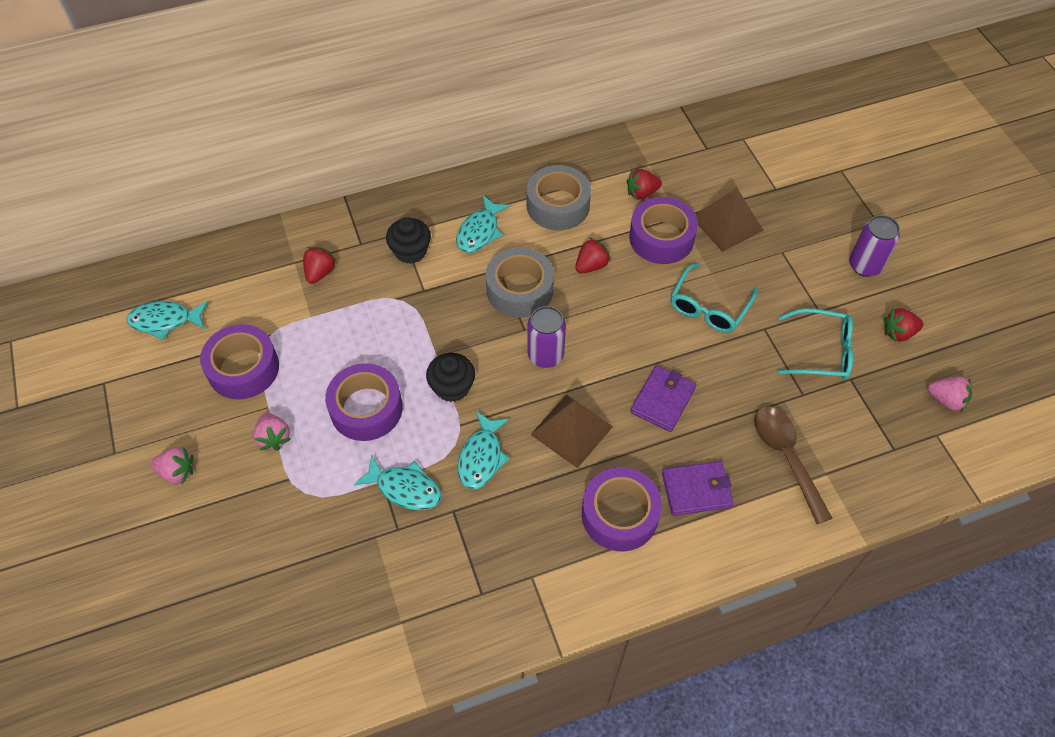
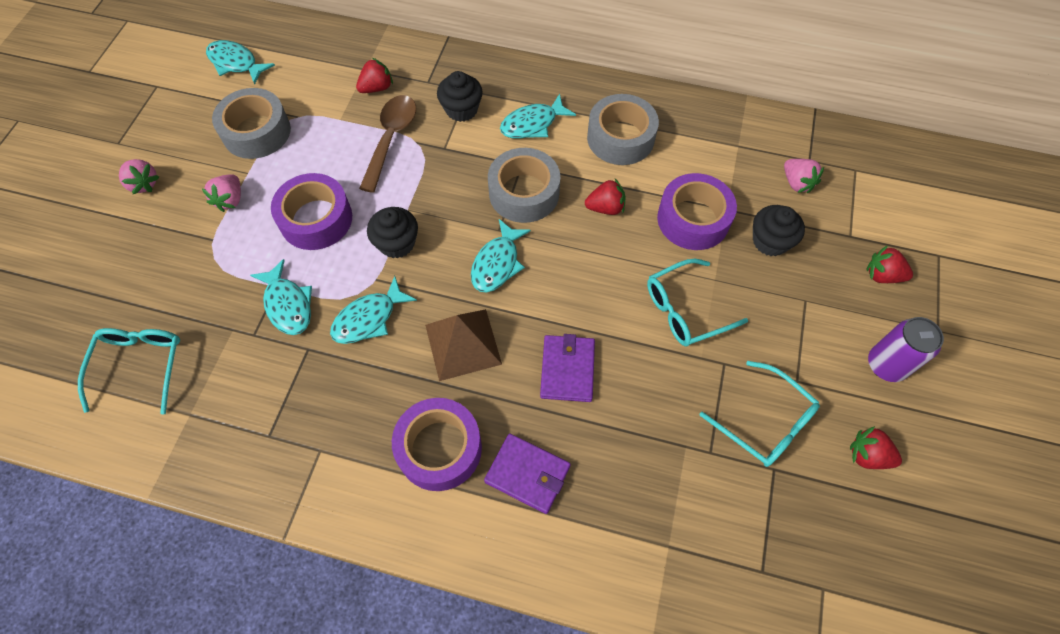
camera: 35 degrees right, 5 degrees up
(243, 368) = (256, 132): purple tape -> grey tape
(322, 616) = (139, 366): none -> turquoise glasses
(545, 355) = (497, 263): purple can -> turquoise fish
(641, 193) = (709, 168): red strawberry -> red strawberry (882, 275)
(663, 400) = (567, 369): purple wallet -> purple wallet turned 60 degrees counterclockwise
(727, 223) = (770, 241): brown pyramid -> black cupcake
(786, 457) = (641, 503): brown spoon -> brown spoon (391, 139)
(946, 400) = (865, 559): pink strawberry -> pink strawberry (796, 183)

